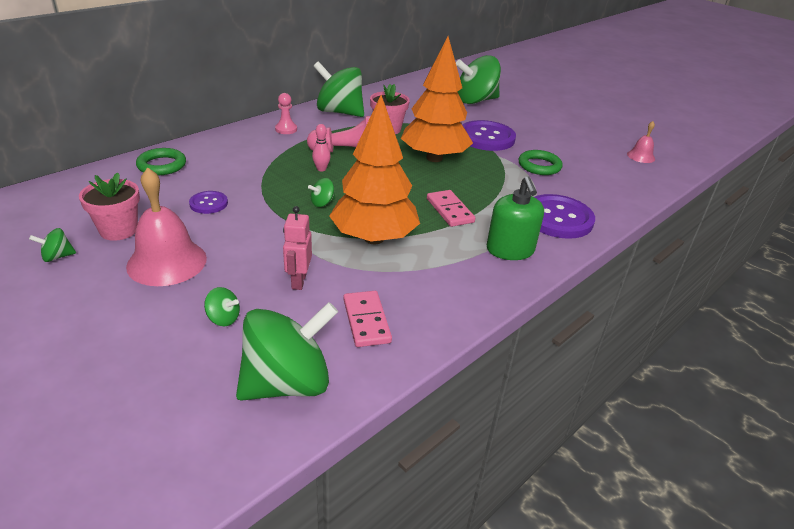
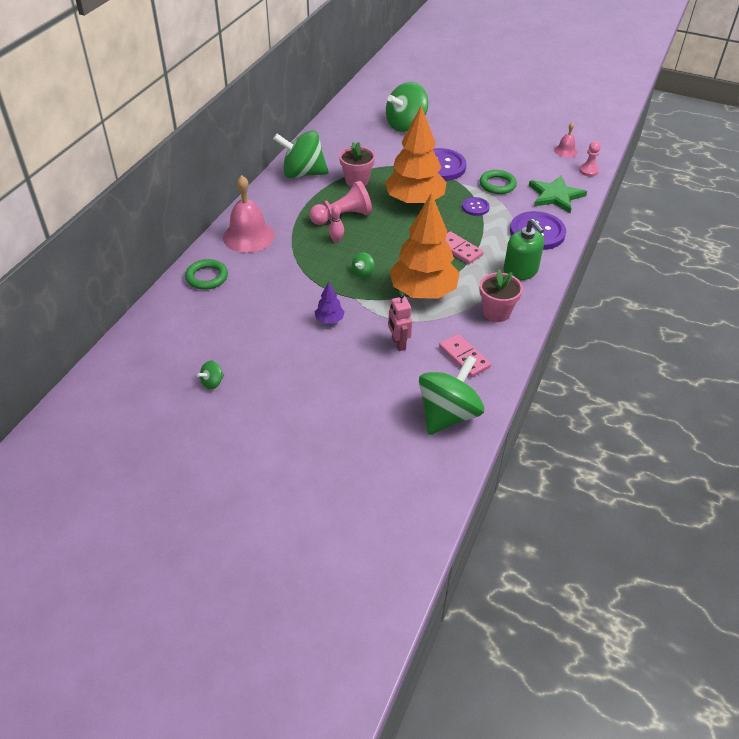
camera: 20 degrees left, 10 degrees up
(118, 230) = (234, 346): pink flower pot -> pink flower pot (496, 312)
(167, 262) = (295, 360): pink bell -> pink bell (248, 236)
(208, 203) = (278, 301): purple button -> purple button (475, 207)
(223, 318) = (372, 387): green spinning top -> none
(243, 235) = (329, 320): none -> purple tree
(286, 129) = (274, 207): pink pawn -> pink pawn (588, 171)
(603, 191) = (555, 196): none -> green star

